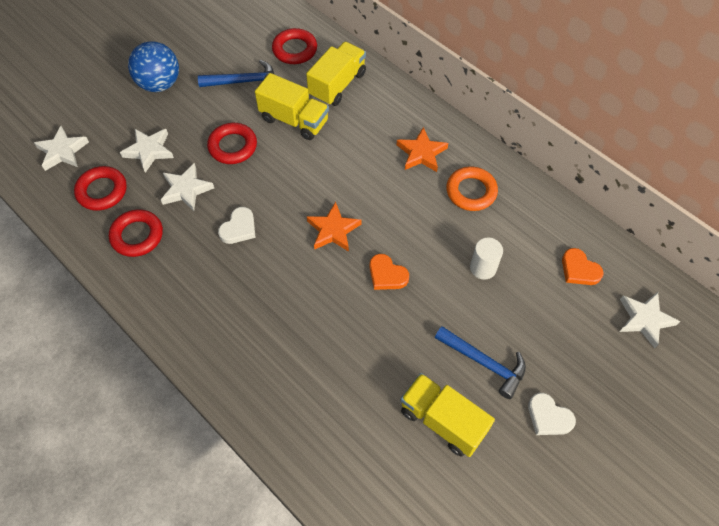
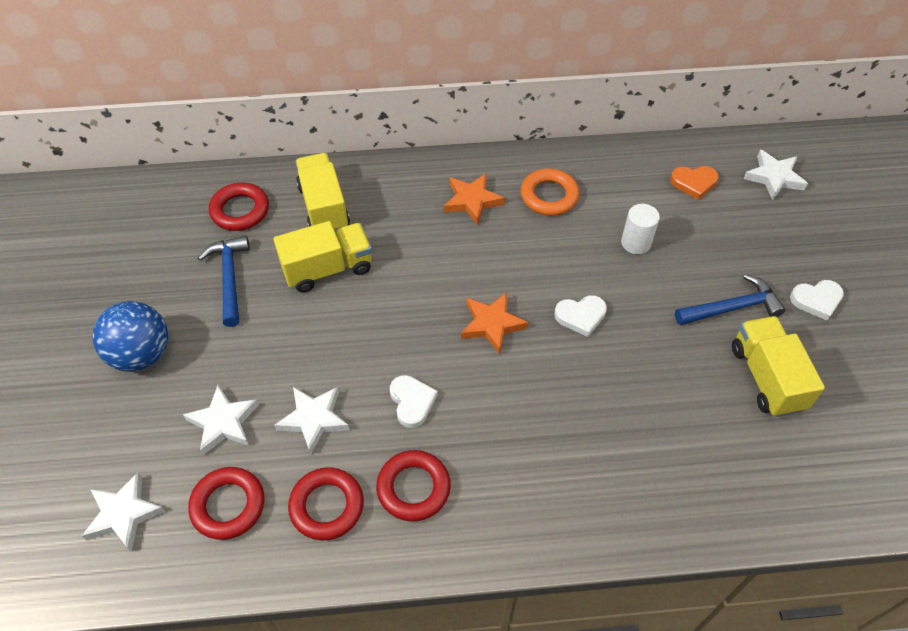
camera: 50 degrees left, 5 degrees down
(233, 146) = (303, 341): red ring -> red ring (413, 488)
(243, 81) = (229, 278): blue hammer -> blue hammer turned 45 degrees counterclockwise
(387, 275) = (581, 316): orange heart -> white heart
(442, 421) = (766, 377): yellow truck -> yellow truck turned 90 degrees clockwise

